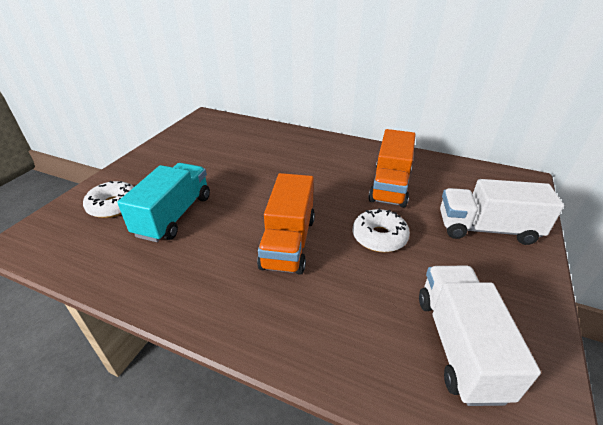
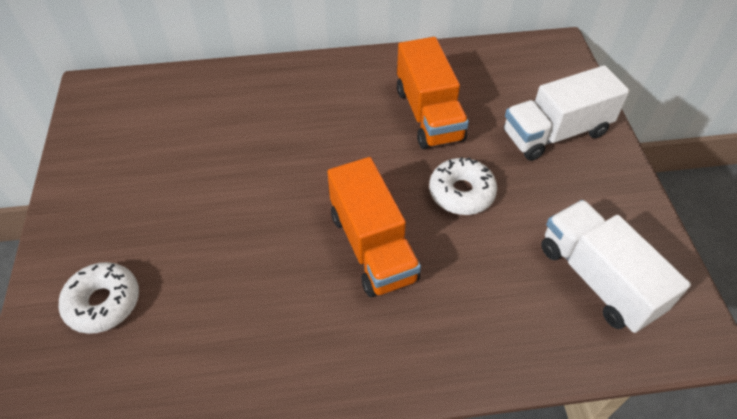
camera: 30 degrees left, 15 degrees up
(174, 215) = (204, 276): turquoise truck -> none

